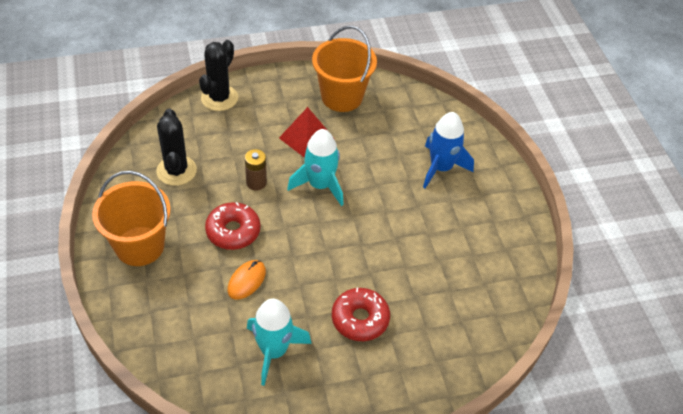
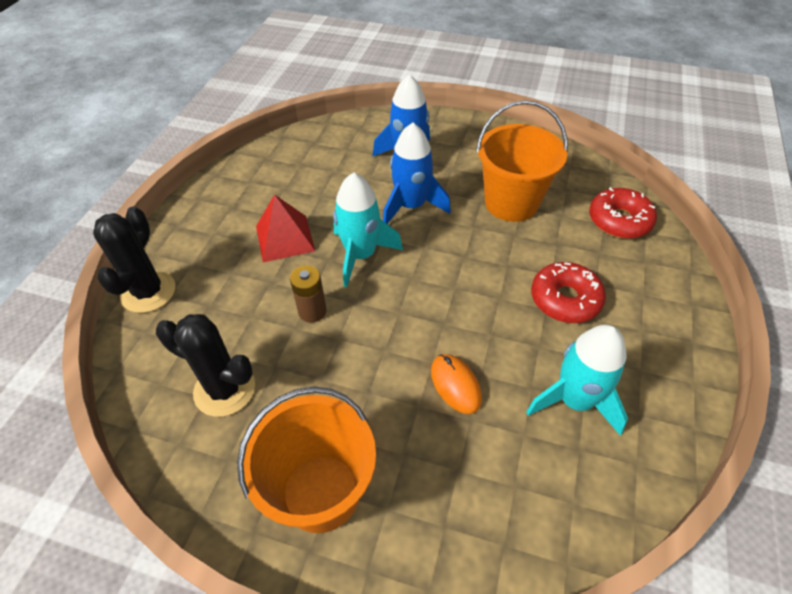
camera: 55 degrees left, 0 degrees up
(219, 98) = (148, 292): black cactus -> black cactus turned 45 degrees clockwise
(233, 231) = (370, 367): red donut -> red donut (619, 221)
(342, 97) = (254, 186): orange bucket -> orange bucket (511, 203)
(388, 192) = (411, 206): none -> blue rocket

